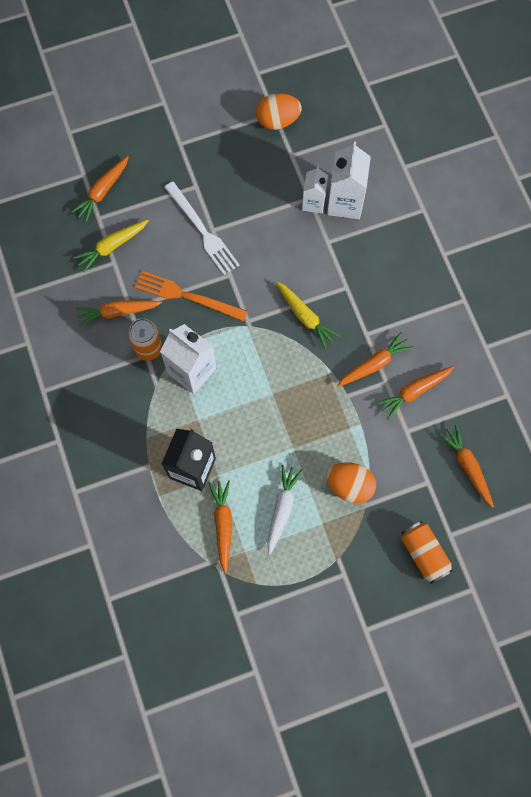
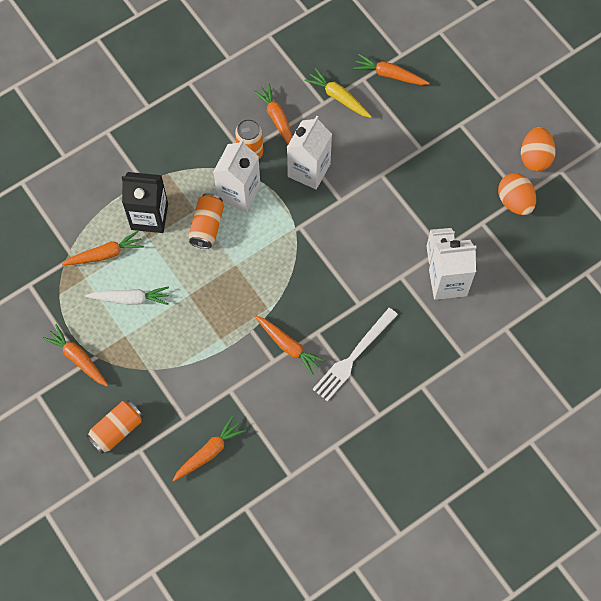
camera: 75 degrees right, 5 degrees down
(187, 296) = (309, 170): orange fork -> white carton
(202, 231) = (377, 166): white fork -> white fork (353, 356)
(221, 411) = (207, 226): none -> orange can
(305, 317) = (318, 275): yellow carrot -> none
(349, 485) = (165, 351): orange egg -> orange egg (535, 157)
(414, 392) = (270, 388): orange carrot -> orange carrot (77, 358)

